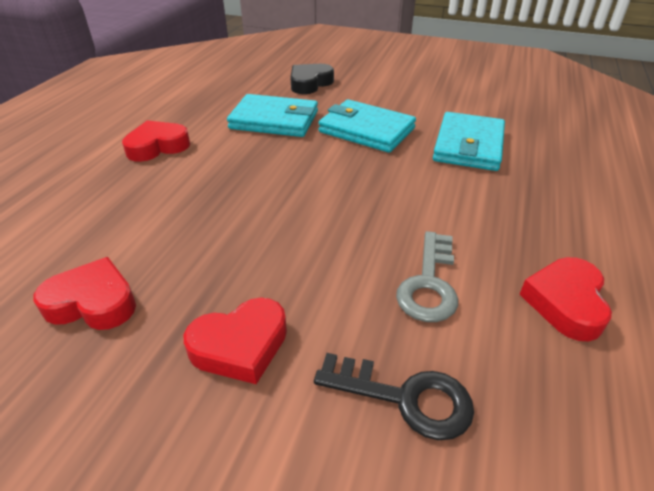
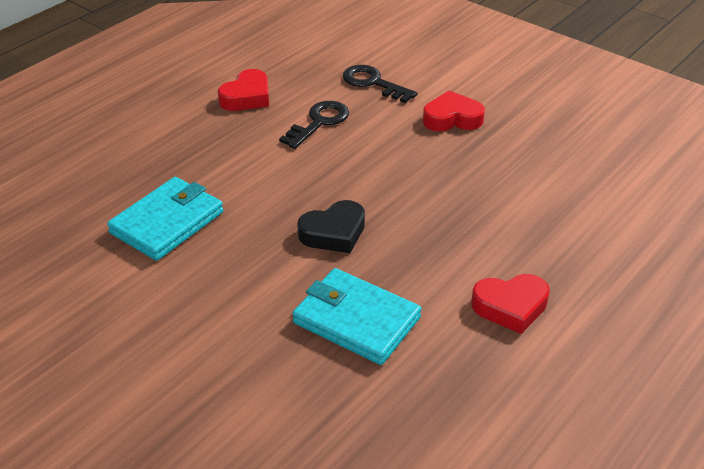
camera: 160 degrees left, 0 degrees up
(93, 302) = (546, 159): red heart -> none
(310, 83) = (265, 399): black heart -> black heart (334, 233)
(366, 130) = (255, 272): turquoise wallet -> none
(429, 284) = (319, 122): grey key -> black key

